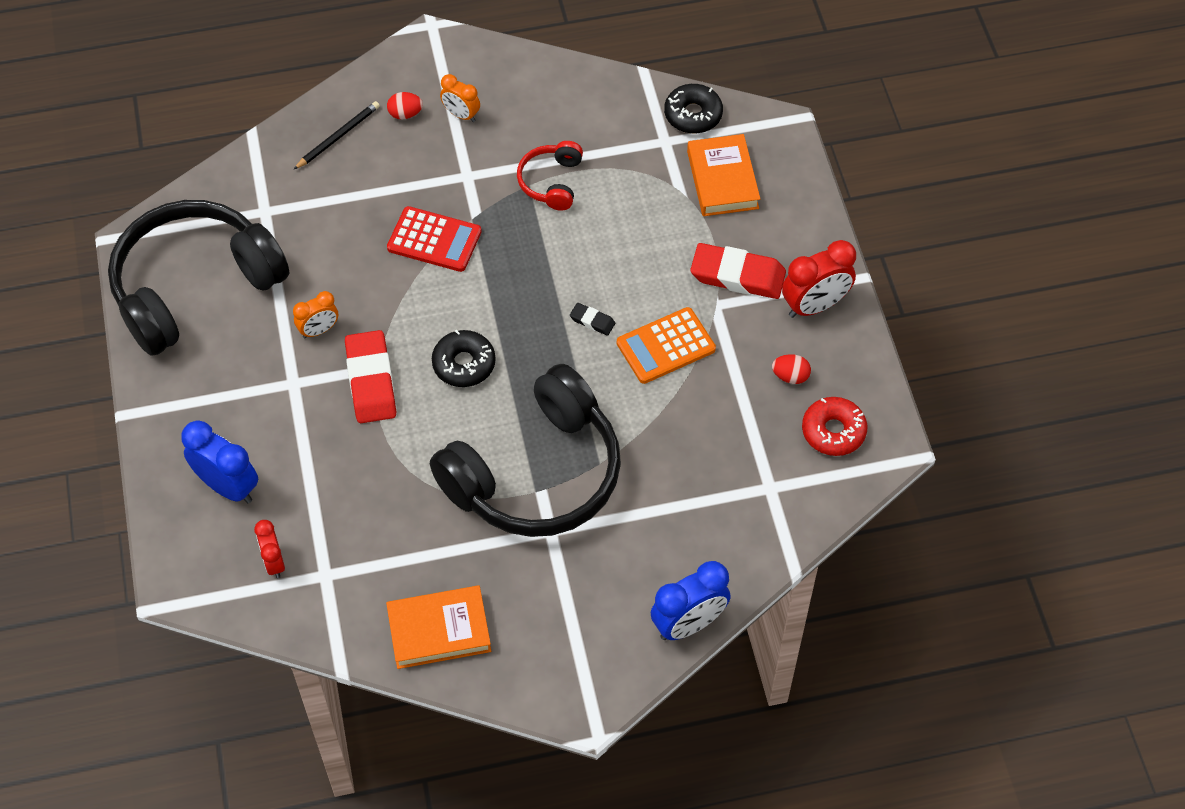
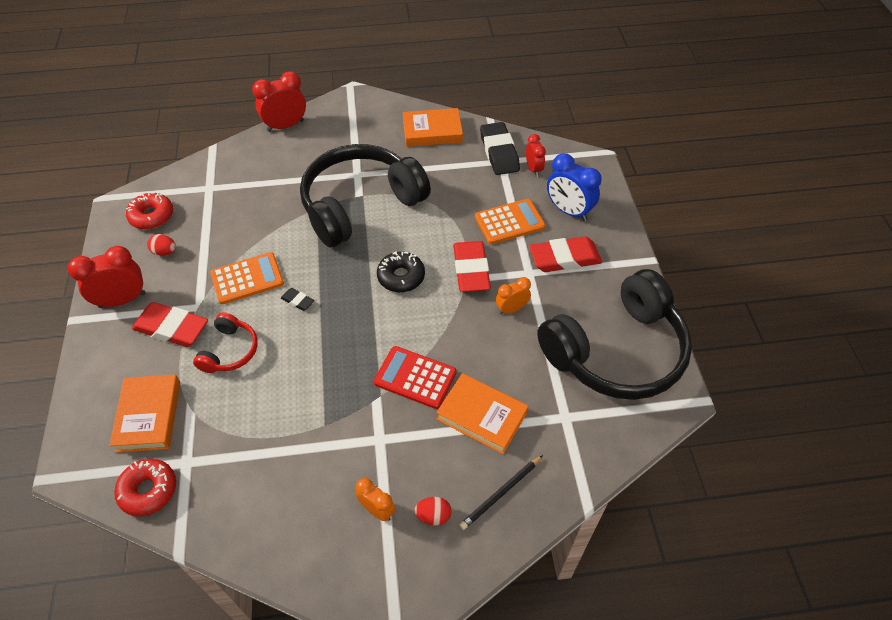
camera: 175 degrees left, 5 degrees down
(243, 408) = (564, 258): none -> red eraser
(316, 460) = (509, 222): none -> orange calculator
(327, 593) = (499, 152): none -> black eraser
(357, 205) = (482, 416): none -> orange book
(551, 182) = (303, 426): red headphones -> red headphones (230, 351)
(688, 624) = (285, 126): blue clock -> red clock
(693, 115) = (148, 490): black donut -> red donut

